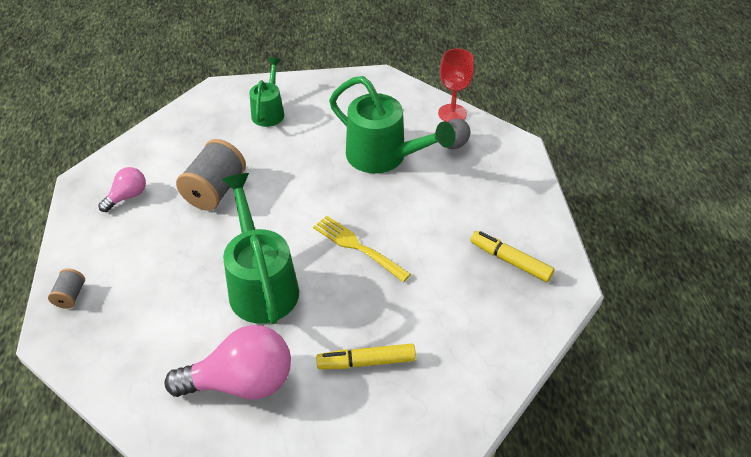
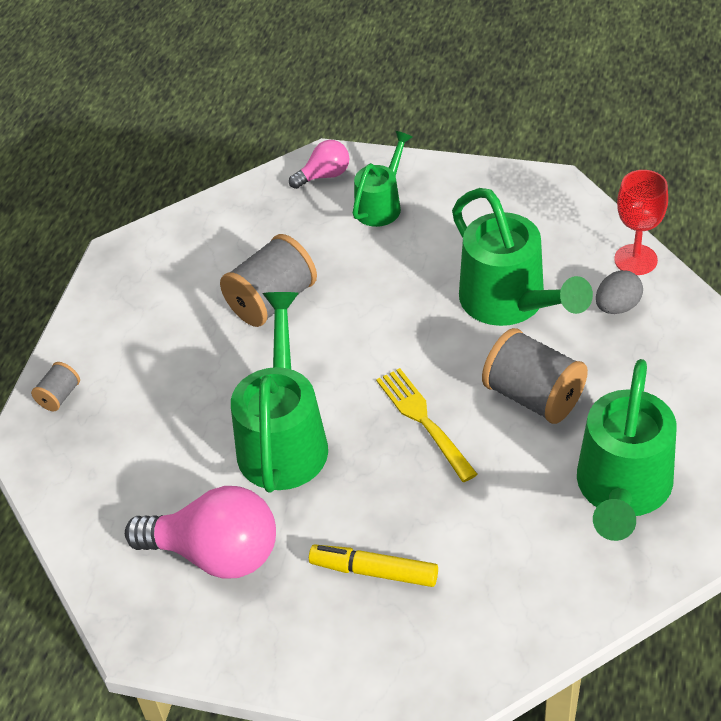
camera: 25 degrees right, 0 degrees up
(127, 196) = (164, 285): pink light bulb -> pink light bulb (324, 176)
(425, 213) = (533, 396): none -> grey spool
(510, 261) = (622, 491): yellow marker -> green watering can

